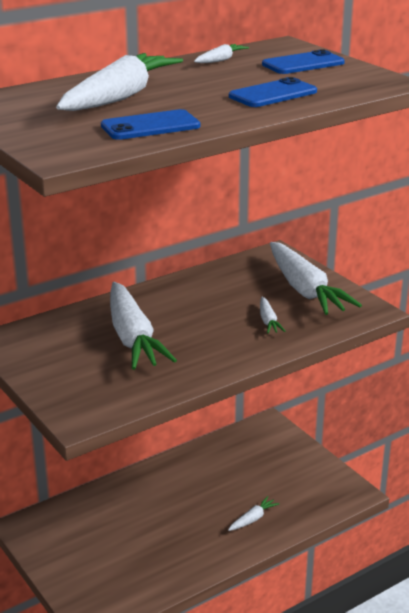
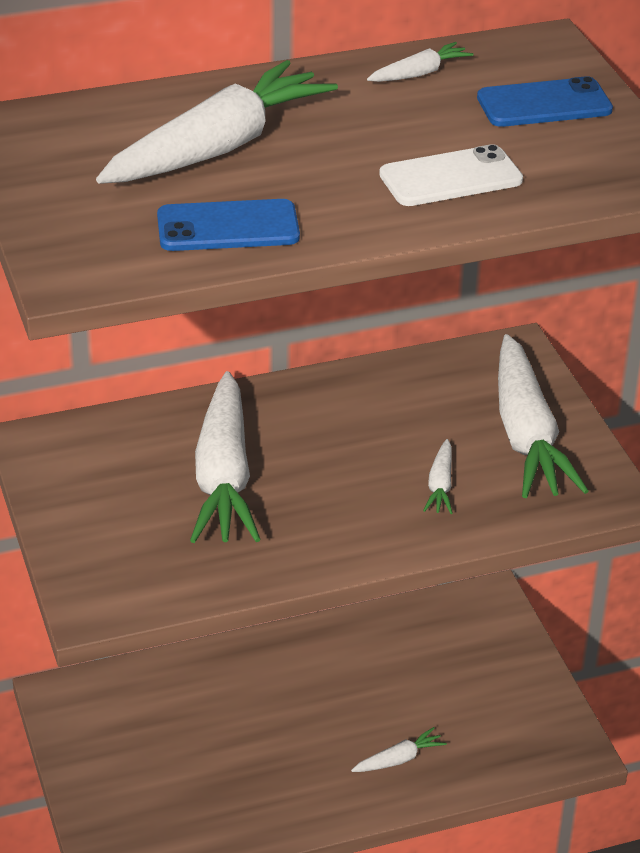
camera: 15 degrees right, 10 degrees up
(273, 94) = (450, 178): blue phone -> white phone

